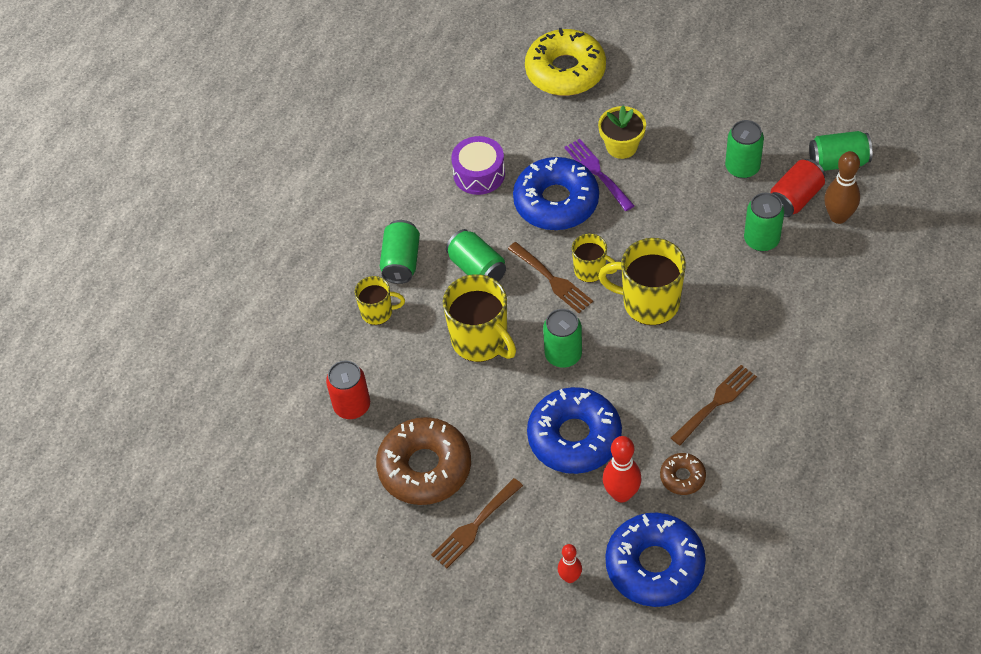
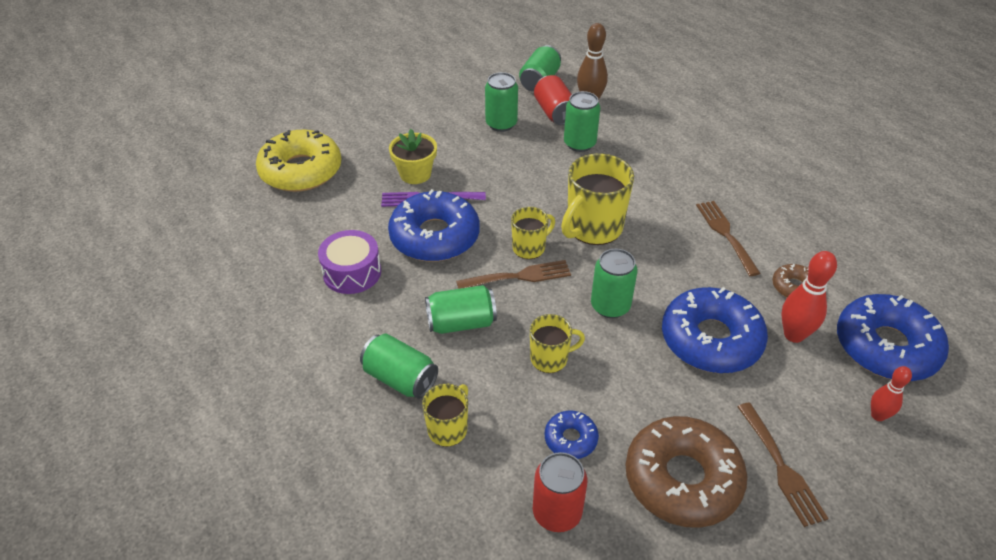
camera: 65 degrees left, 10 degrees down
(416, 387) = (570, 439): none -> blue donut
(481, 341) = (550, 359): yellow mug -> yellow mug, size x0.57

